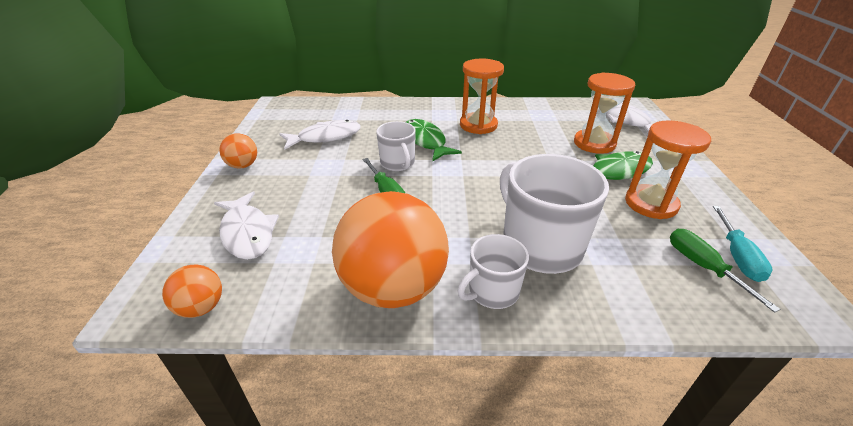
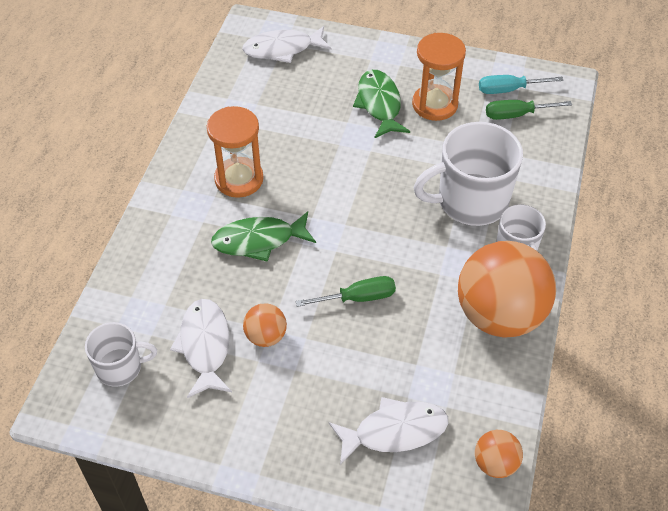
camera: 75 degrees left, 15 degrees up
(243, 165) = (247, 444): orange ball -> orange ball (266, 336)
(398, 163) = (300, 277): white mug -> white mug (120, 367)
(594, 143) = (321, 96): orange hourglass -> none
(737, 256) = (509, 90): turquoise screwdriver -> turquoise screwdriver turned 150 degrees clockwise

